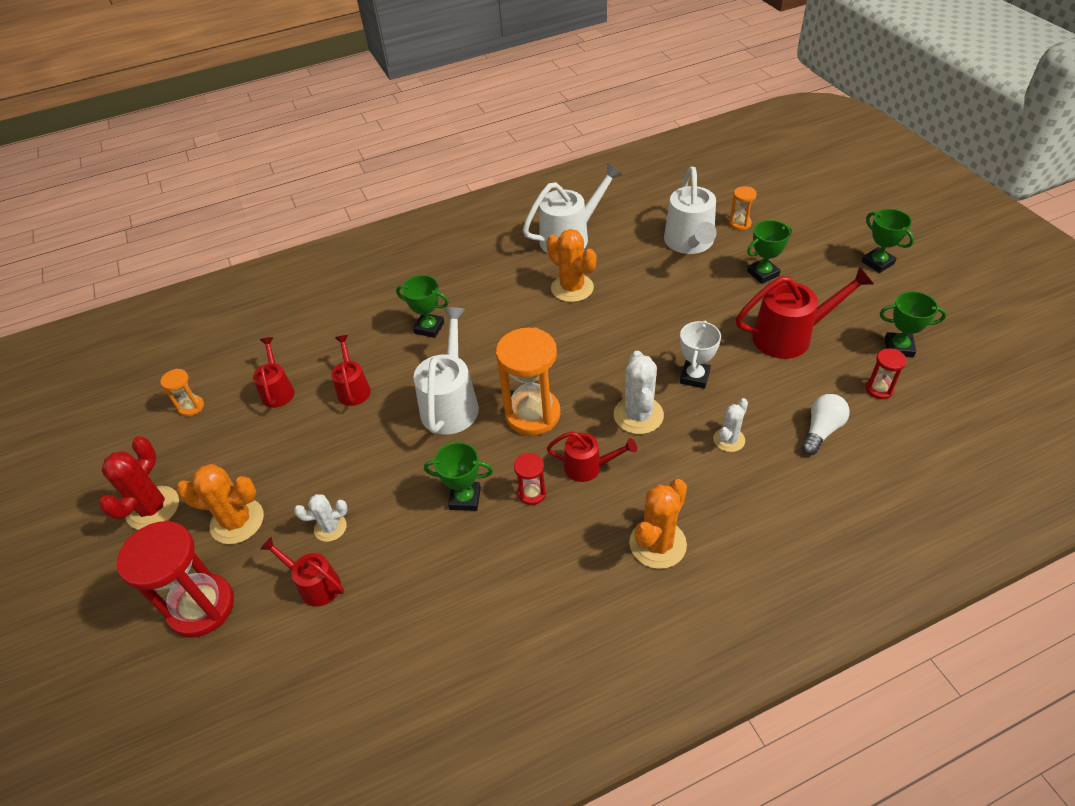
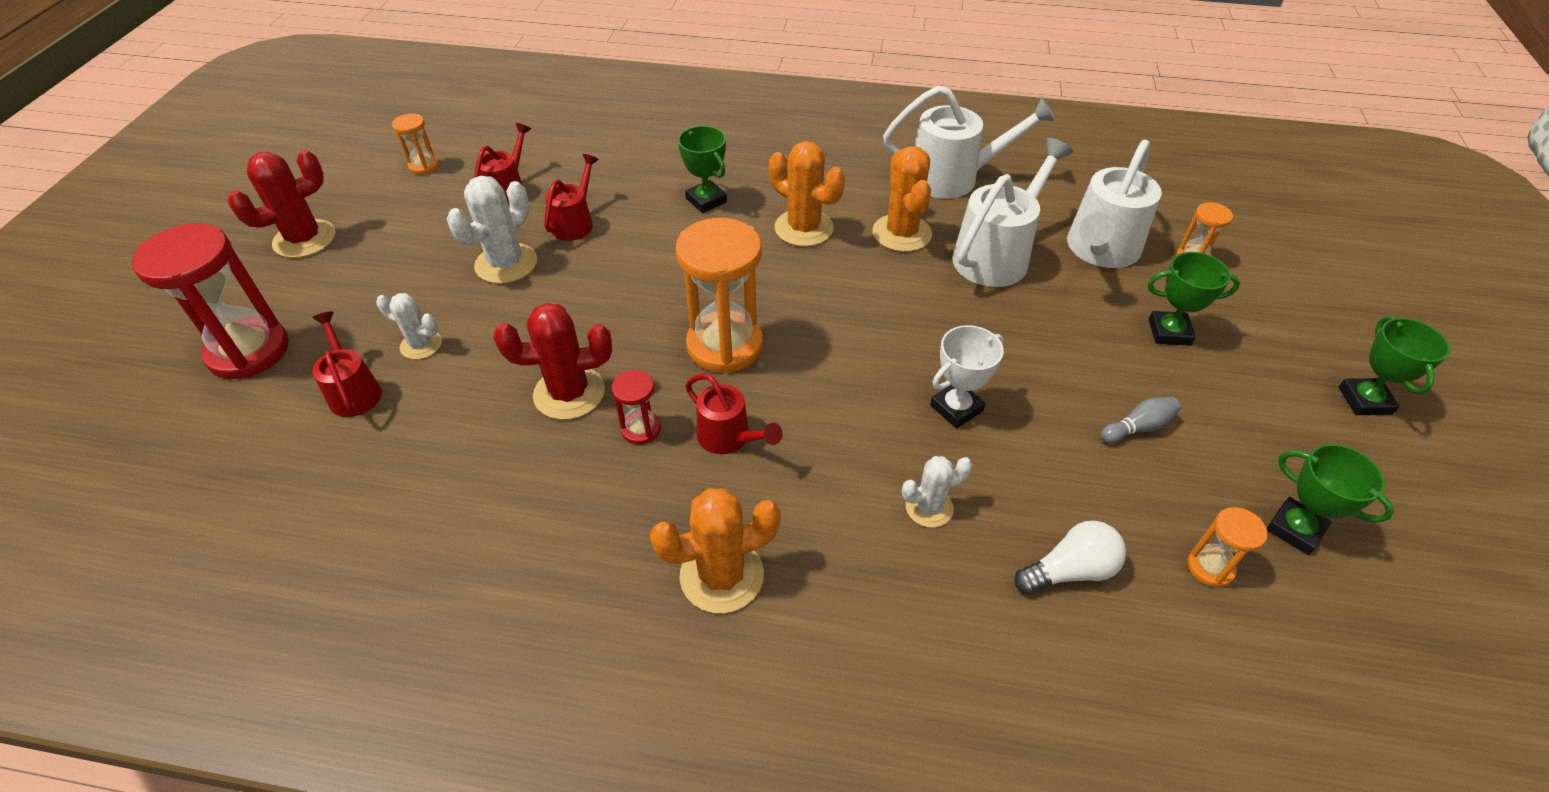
camera: 30 degrees right, 0 degrees up
(237, 521) = (354, 291): orange cactus -> orange cactus (804, 228)
(451, 402) = (653, 286): white watering can -> white watering can (997, 254)
(465, 498) = (569, 393): green trophy -> red cactus
(638, 415) = (843, 413): white cactus -> white cactus (506, 264)
(791, 336) = (1138, 428): red watering can -> grey bowling pin
(879, 389) = (1210, 567): red hourglass -> orange hourglass

